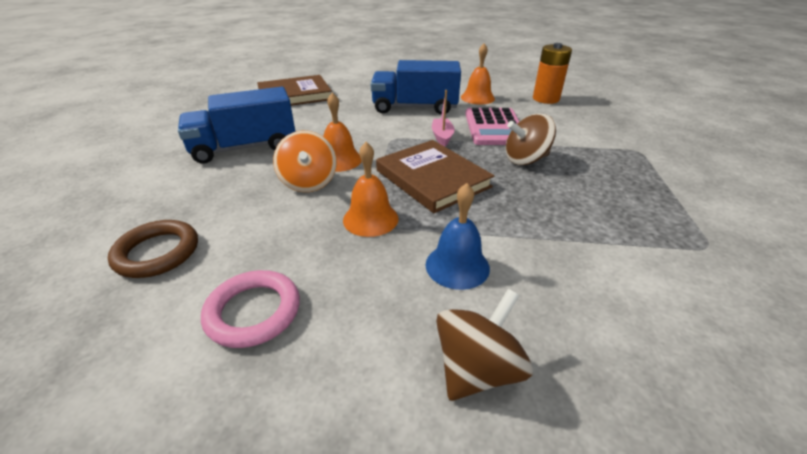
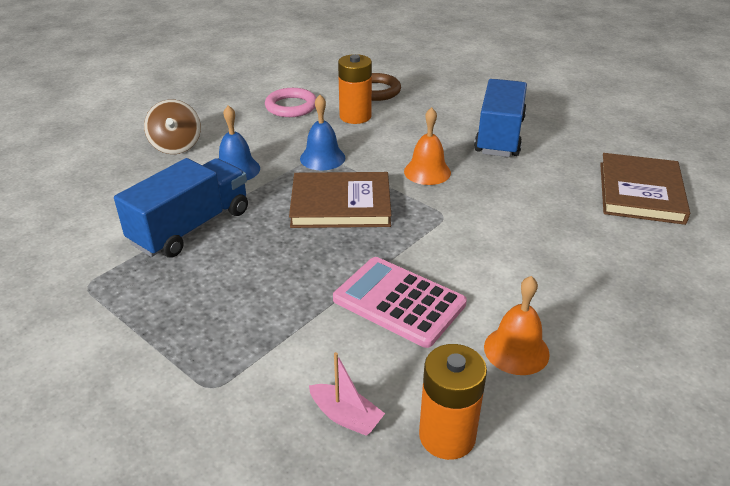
camera: 125 degrees right, 0 degrees up
(252, 238) = (355, 116): none -> orange battery
(309, 182) = (402, 149): orange spinning top -> none
(370, 219) = (322, 158): orange bell -> blue bell
(415, 108) = (522, 267): blue truck -> blue truck (191, 227)
(442, 137) = (415, 248): pink boat -> pink boat (346, 416)
(525, 159) = (305, 277): brown spinning top -> none

